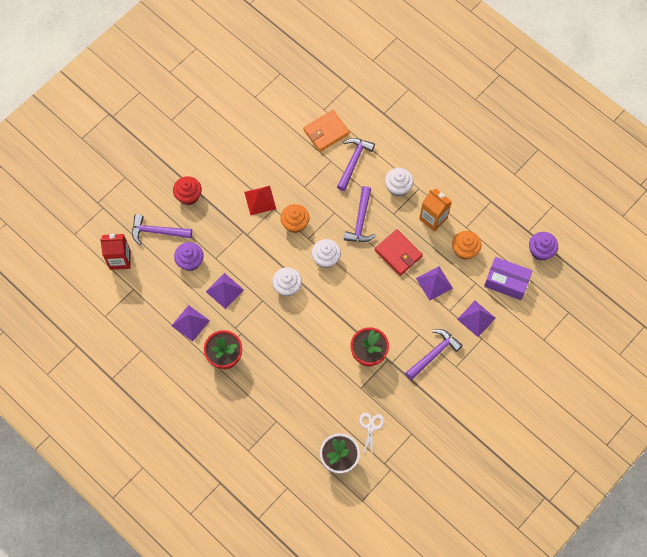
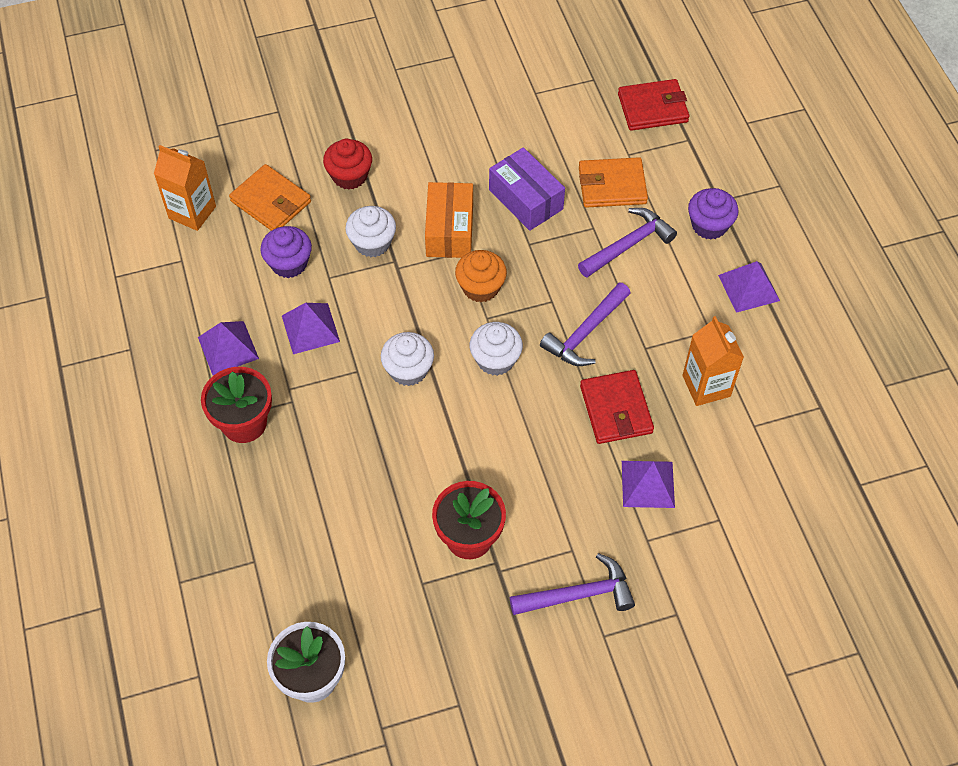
camera: 30 degrees right, 10 degrees down
(120, 259) = (192, 212): red carton -> orange carton
(157, 232) = (271, 201): purple hammer -> orange wallet
(260, 200) = (449, 230): red pyramid -> orange box
(320, 75) = (652, 108): none -> red wallet
(370, 427) = (397, 655): white scissors -> none
(398, 187) = (676, 313): white cupcake -> white cupcake (372, 243)
(464, 250) = (731, 459): orange cupcake -> none
(476, 318) = (686, 576): purple pyramid -> purple pyramid (748, 287)
(506, 282) = (774, 545): purple box -> purple box (526, 199)
(540, 251) = (864, 526): purple cupcake -> purple cupcake (709, 225)

